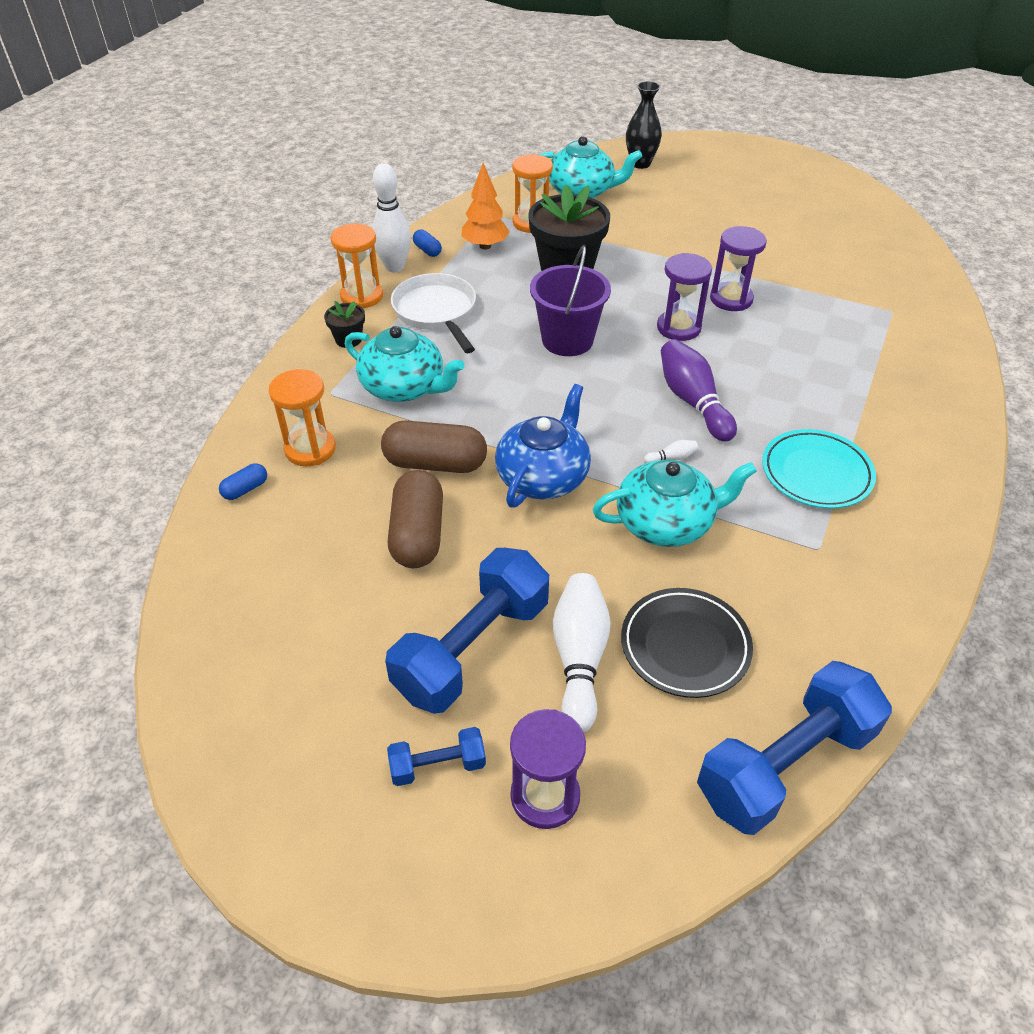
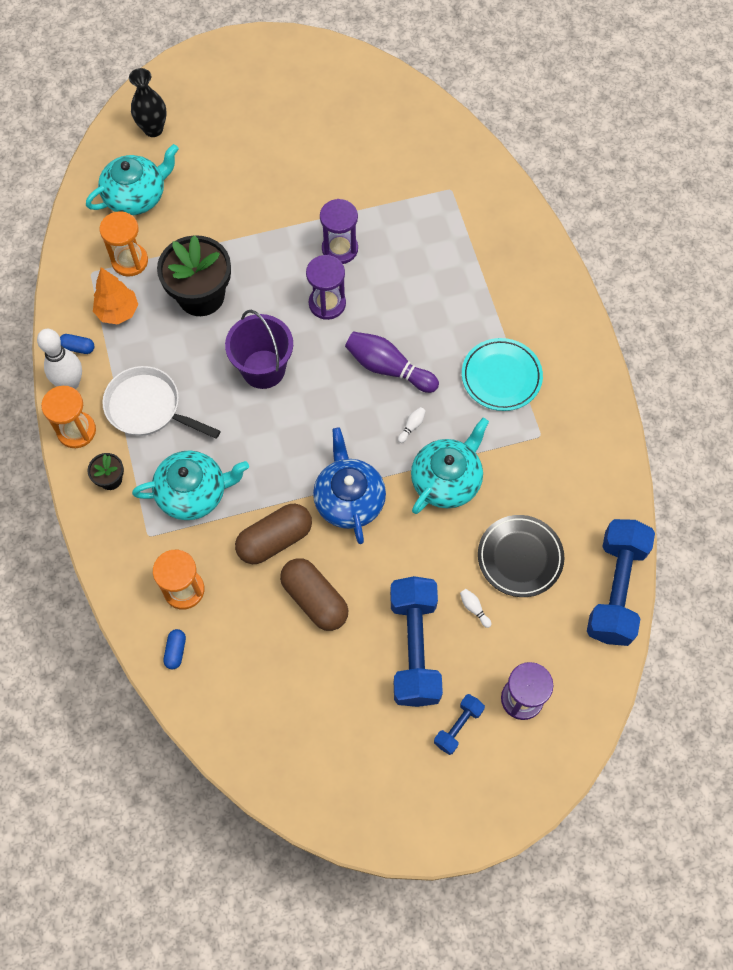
camera: 40 degrees left, 20 degrees up
(579, 658) = (474, 609): white bowling pin -> white bowling pin, size x0.41

